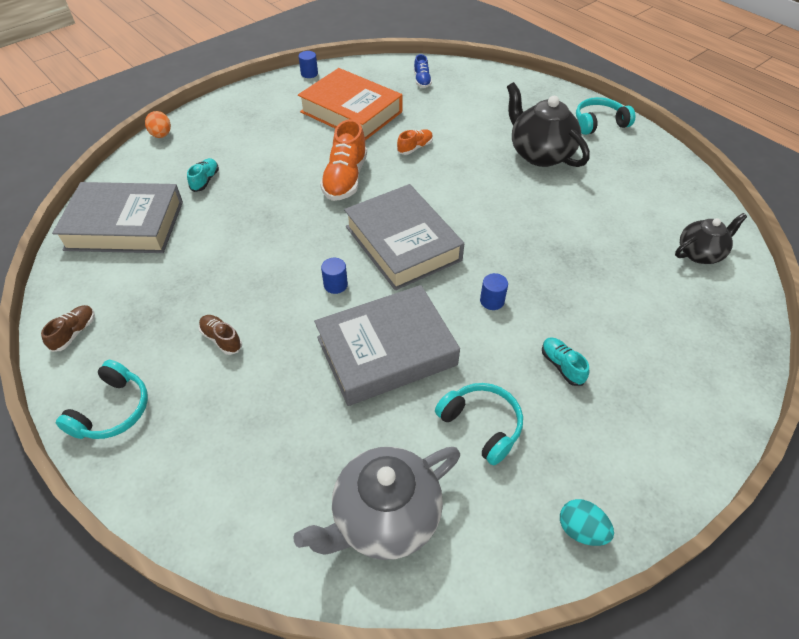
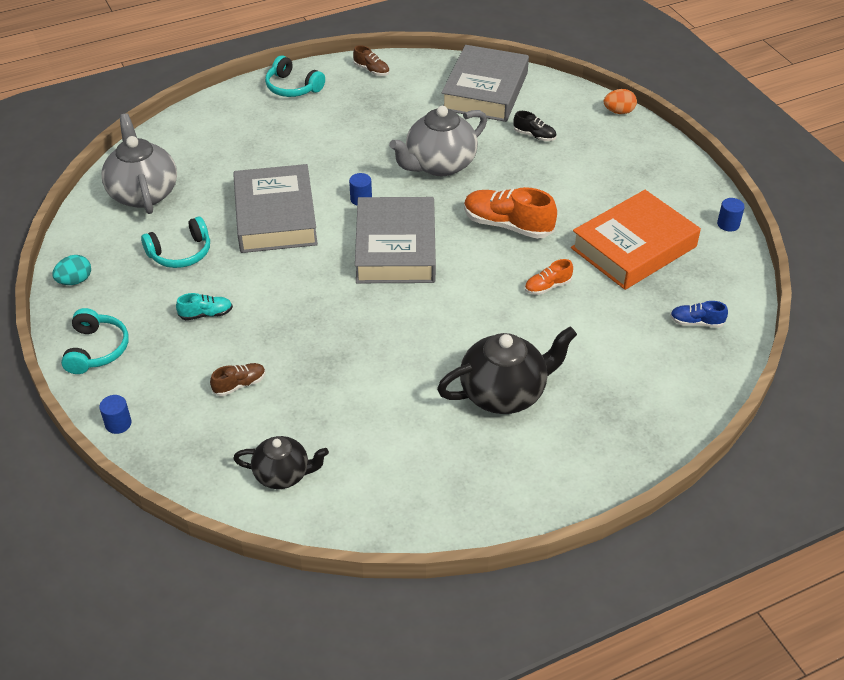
camera: 105 degrees right, 5 degrees down
(205, 180) = (534, 136): turquoise shoe -> black shoe
(221, 339) = (331, 135): brown shoe -> brown shoe (239, 385)
(264, 237) = (439, 165): none -> grey teapot
(402, 243) = (395, 248): grey book -> grey book turned 75 degrees counterclockwise
(415, 148) = (547, 286): orange shoe -> orange shoe turned 90 degrees clockwise
(492, 301) = (297, 290): blue cylinder -> blue cylinder (118, 424)
(599, 123) = (554, 478): turquoise headphones -> turquoise headphones (97, 349)
(700, 253) = (283, 474): black teapot -> black teapot turned 75 degrees counterclockwise

